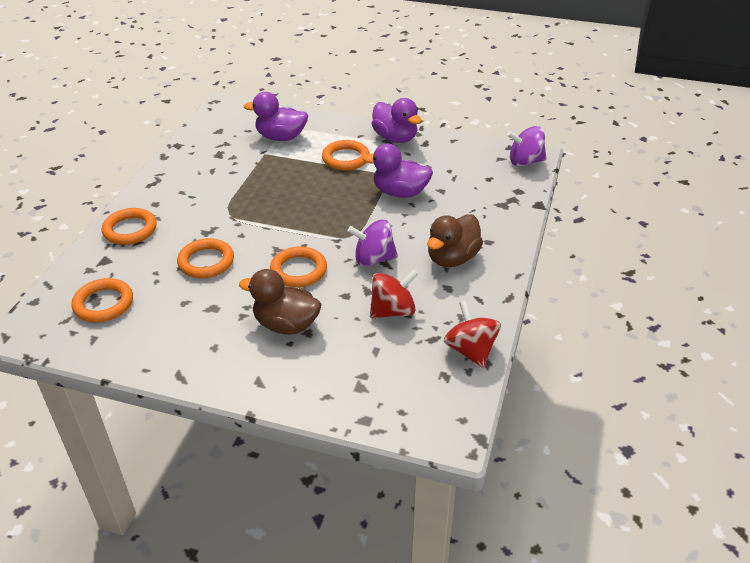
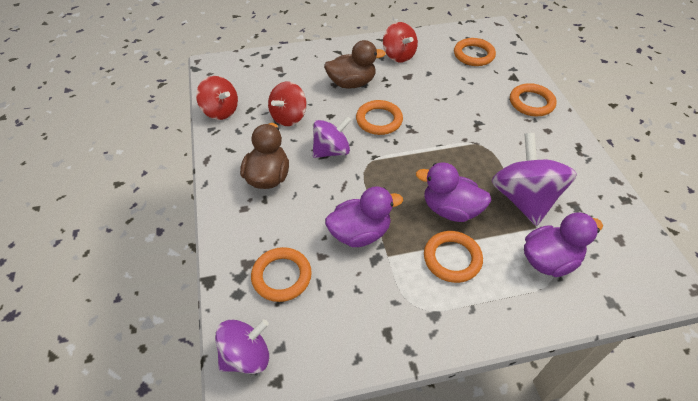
camera: 150 degrees right, 10 degrees up
(189, 341) = (398, 55): none -> red spinning top
(206, 262) = (448, 101): orange ring -> orange ring (281, 276)
(249, 169) = (524, 199): none -> purple spinning top
(395, 138) = (428, 325): purple duck -> purple duck (450, 209)

